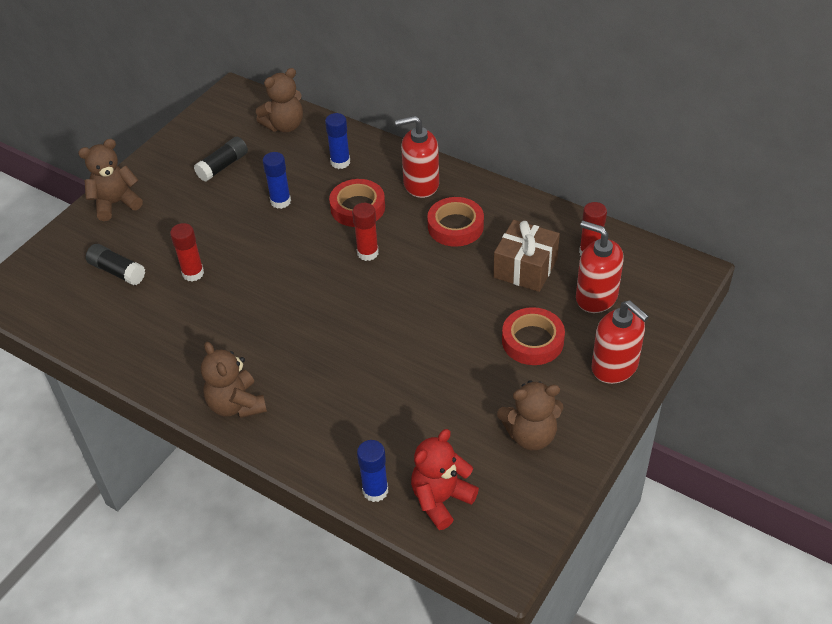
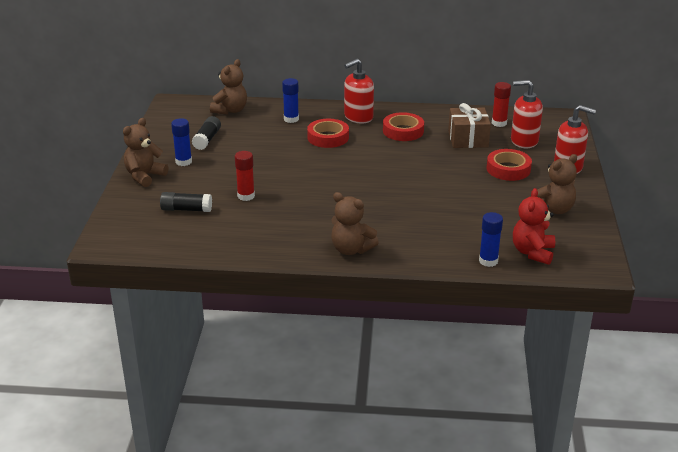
camera: 30 degrees left, 15 degrees down
(280, 201) = (270, 147): blue glue stick -> blue glue stick (183, 162)
(367, 253) = (359, 156): red glue stick -> none

